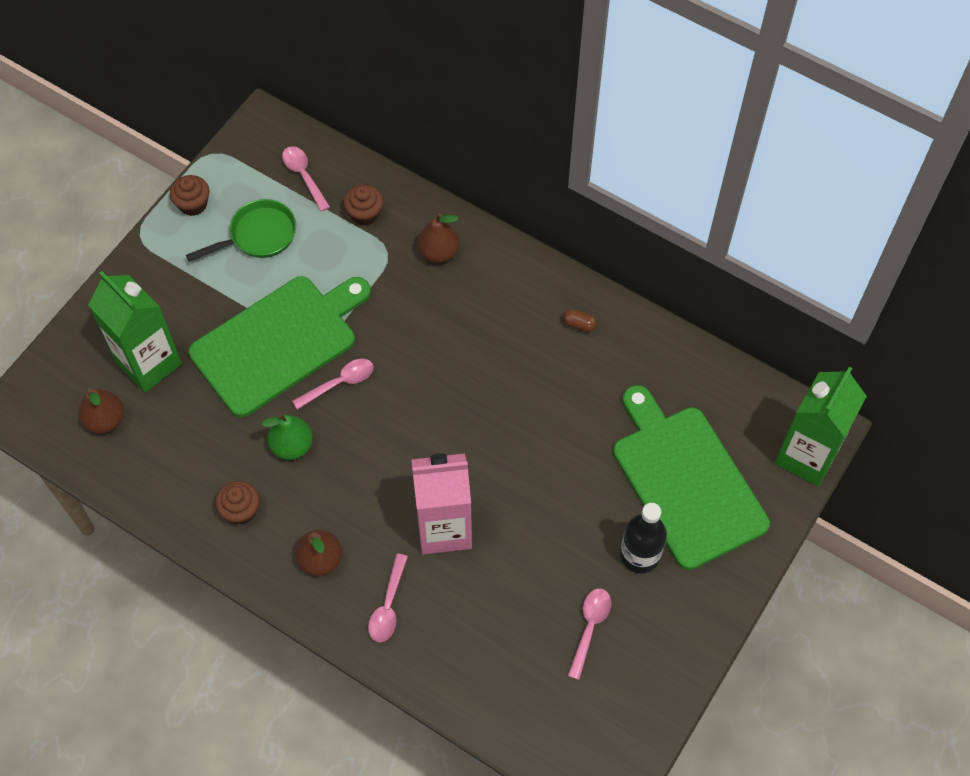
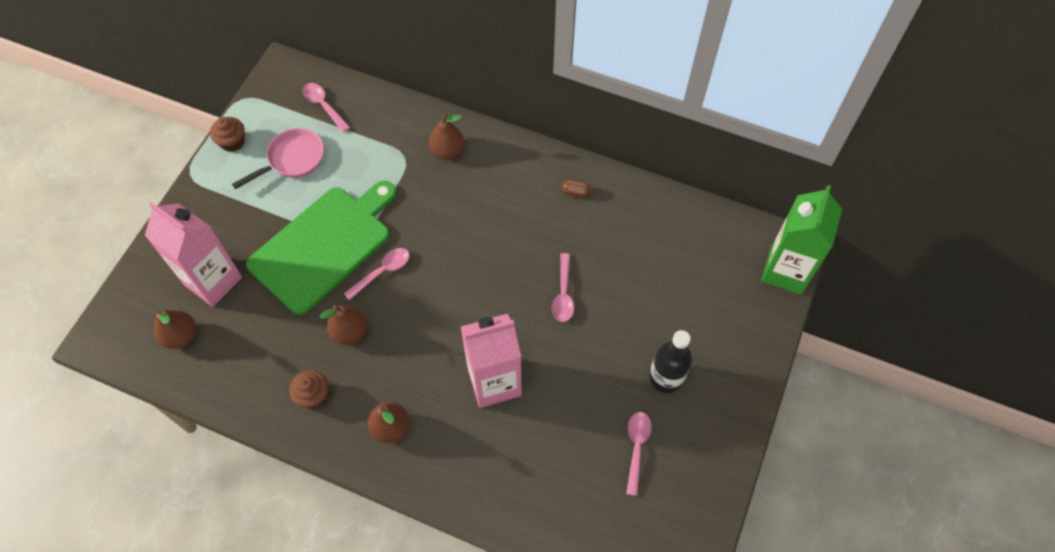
camera: 10 degrees left, 0 degrees up
(149, 363) = (213, 281): green carton -> pink carton
(258, 235) = (292, 159): green pan -> pink pan
(292, 446) = (350, 332): green pear -> brown pear
(365, 214) = (380, 129): brown cupcake -> none
(388, 606) = (458, 458): pink spoon -> pink spoon (563, 294)
(685, 481) = (691, 308): green cutting board -> none

